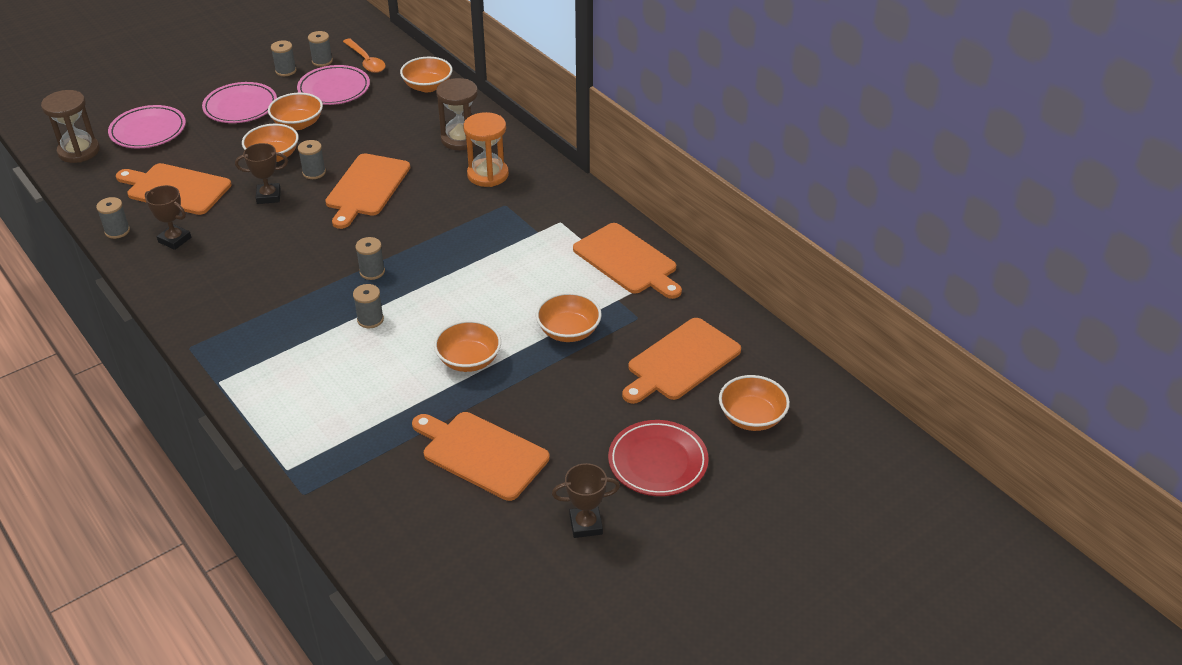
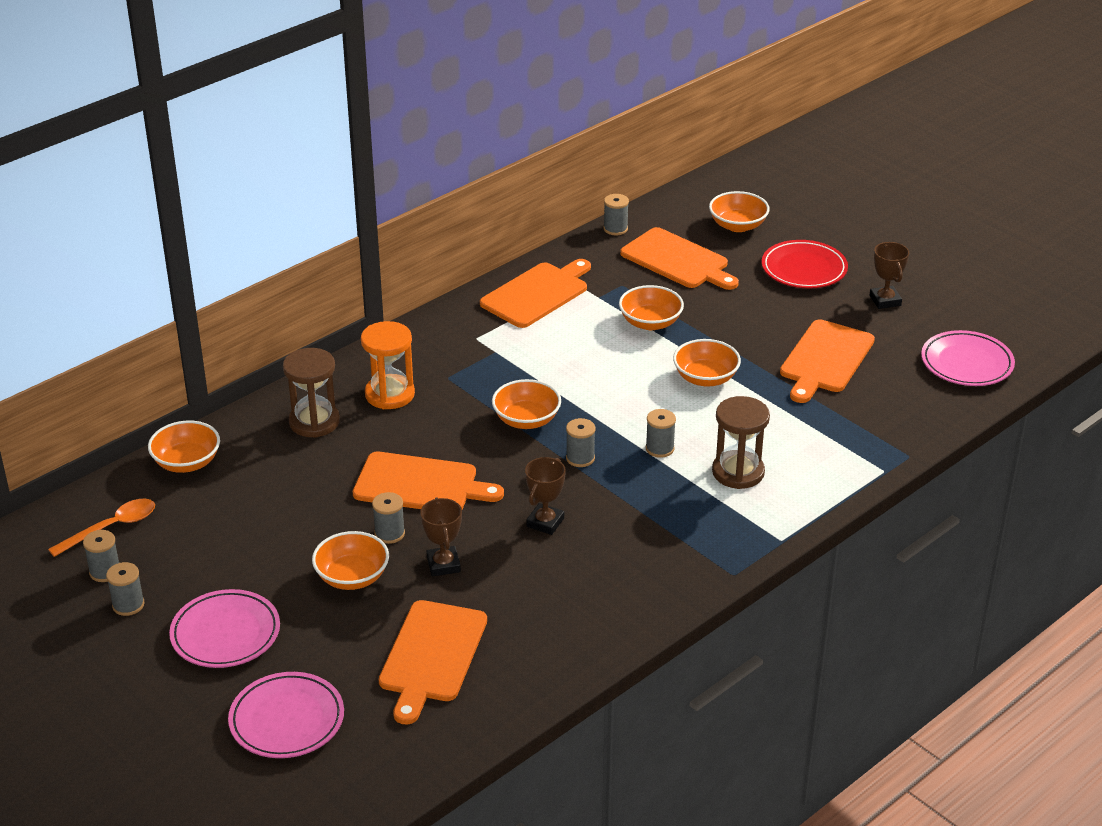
camera: 95 degrees left, 5 degrees down
(79, 151) = (341, 786): brown hourglass -> brown hourglass (738, 472)
(117, 231) = (530, 690): grey spool -> grey spool (615, 229)
(174, 240) = (542, 631): brown trophy -> brown trophy (545, 522)
(298, 124) = (274, 567): orange bowl -> orange bowl (526, 420)
(334, 89) = (185, 547): pink plate -> pink plate (966, 363)

